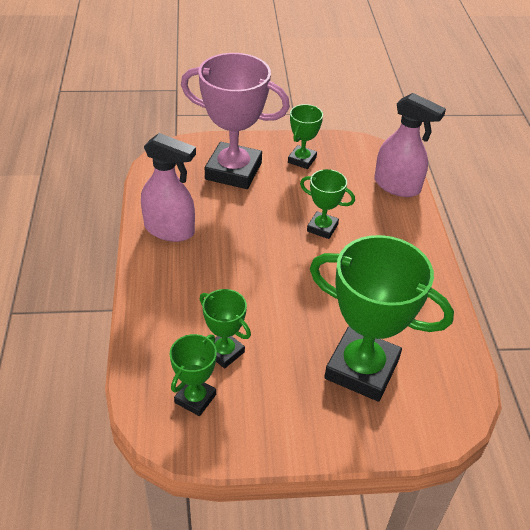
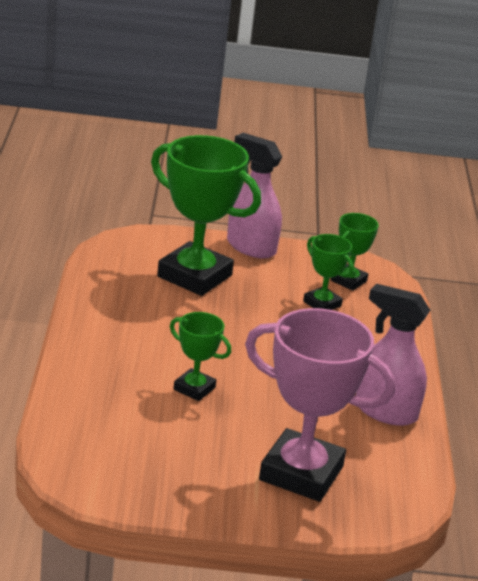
camera: 175 degrees left, 15 degrees down
(302, 160) = (196, 477): green trophy -> none
(397, 186) = (70, 423): pink spray bottle -> pink spray bottle (250, 247)

